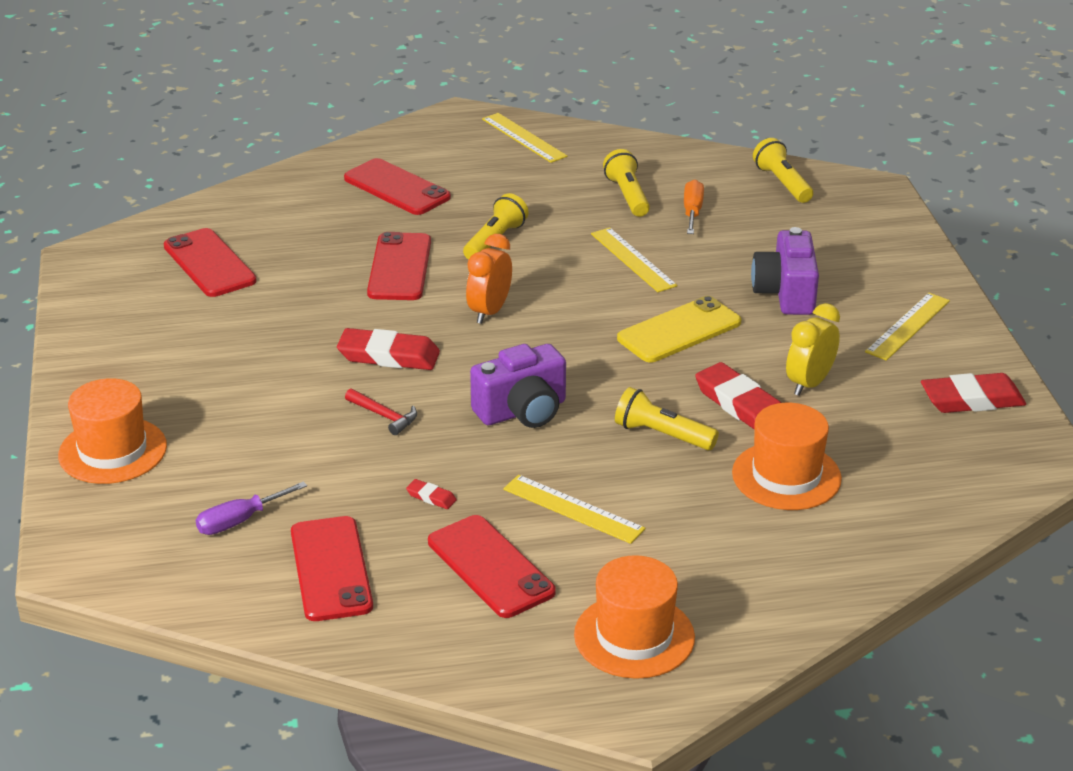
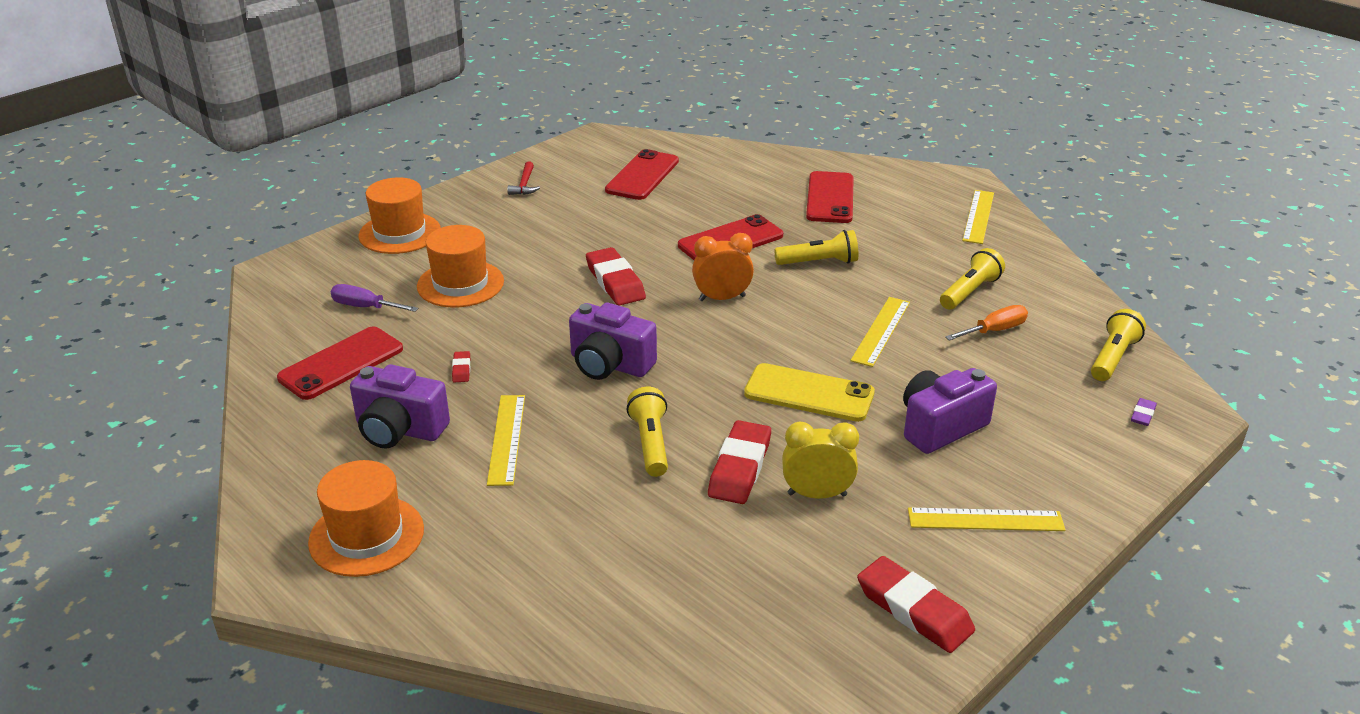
camera: 55 degrees right, 0 degrees up
(384, 416) = (540, 310): red hammer -> red hammer (524, 185)
(490, 567) = (399, 430): red phone -> purple camera
(786, 476) = (662, 535): orange hat -> orange hat (460, 284)
(859, 207) = (1143, 415): none -> purple eraser

